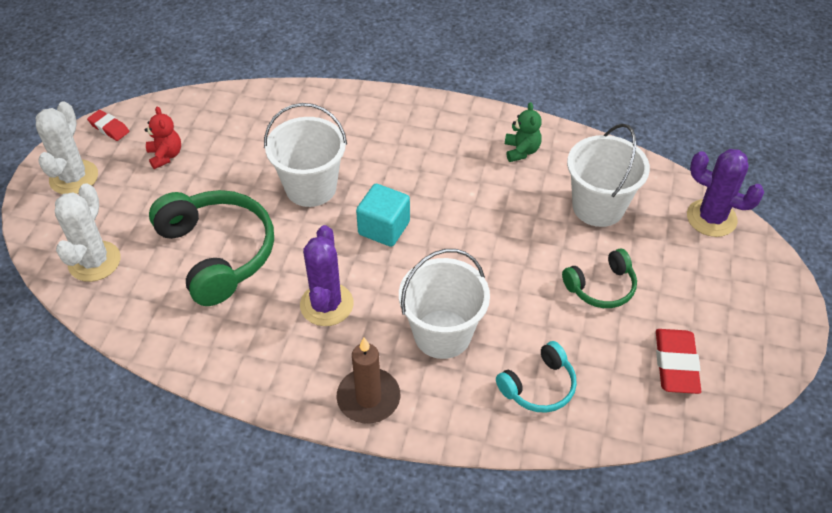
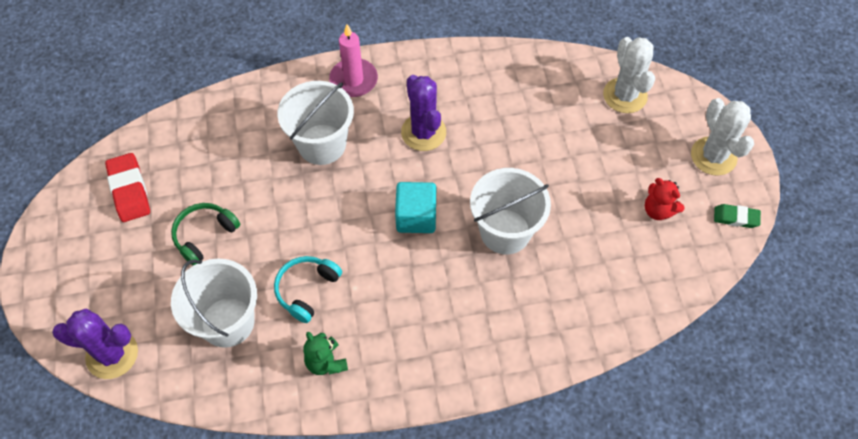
camera: 155 degrees right, 10 degrees up
(109, 128) = (735, 218): red eraser -> green eraser
(217, 253) = (537, 139): green headphones -> none
(368, 398) = (353, 80): brown candle -> pink candle
(539, 386) = (233, 133): turquoise headphones -> turquoise headphones (307, 290)

